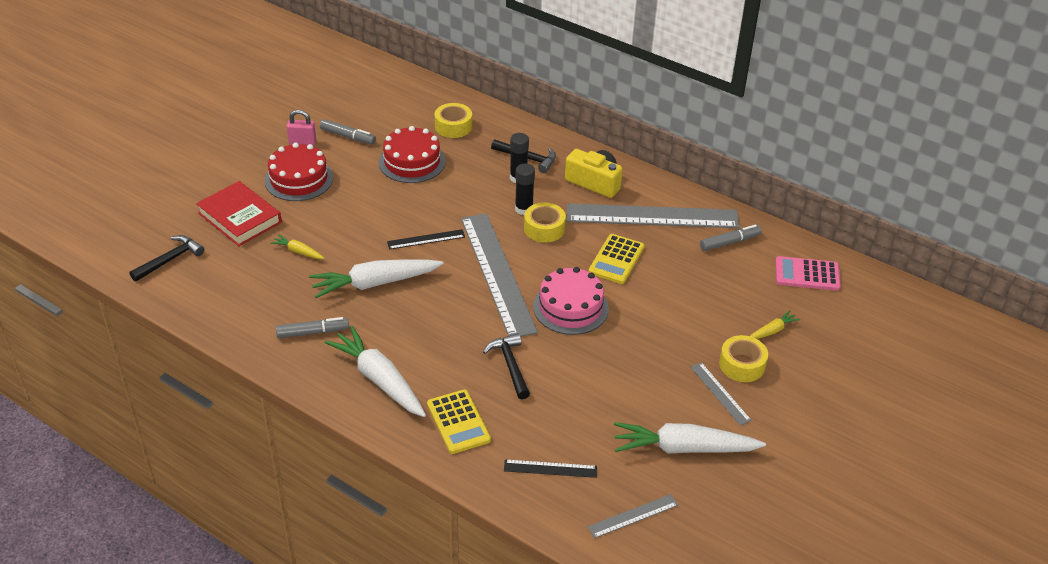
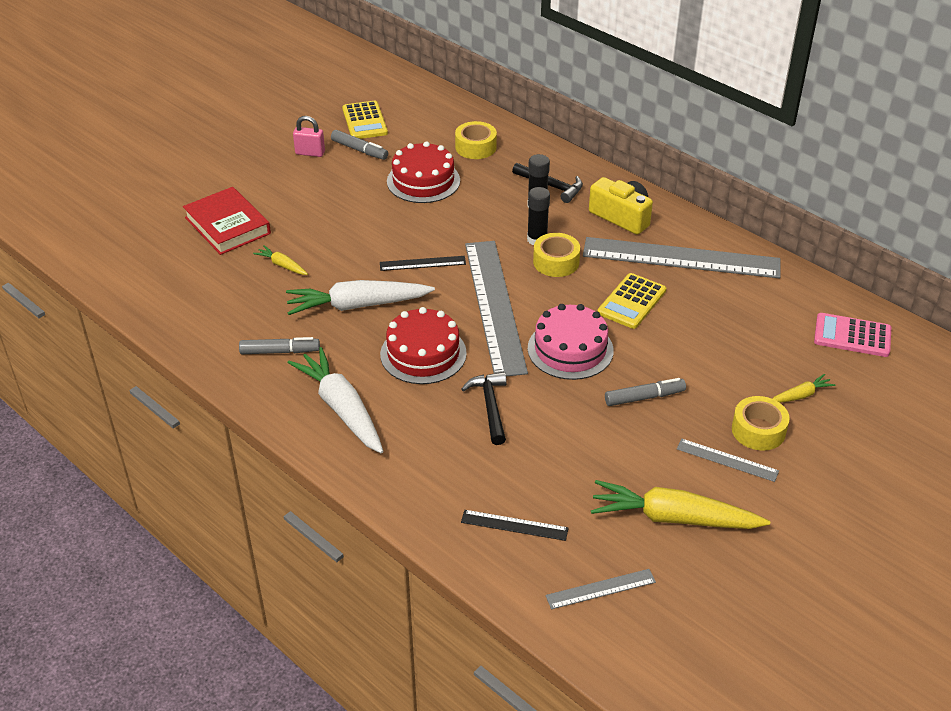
camera: 10 degrees right, 0 degrees up
(170, 260) = (145, 263): black hammer -> none
(299, 179) = (298, 190): red cake -> red cake (423, 353)
(458, 422) = (420, 463): yellow calculator -> yellow calculator (365, 121)
(683, 448) = (673, 518): white carrot -> yellow carrot
(720, 393) = (727, 460): grey ruler -> grey ruler turned 45 degrees counterclockwise
(729, 242) = (766, 293): grey marker -> grey marker (644, 397)

